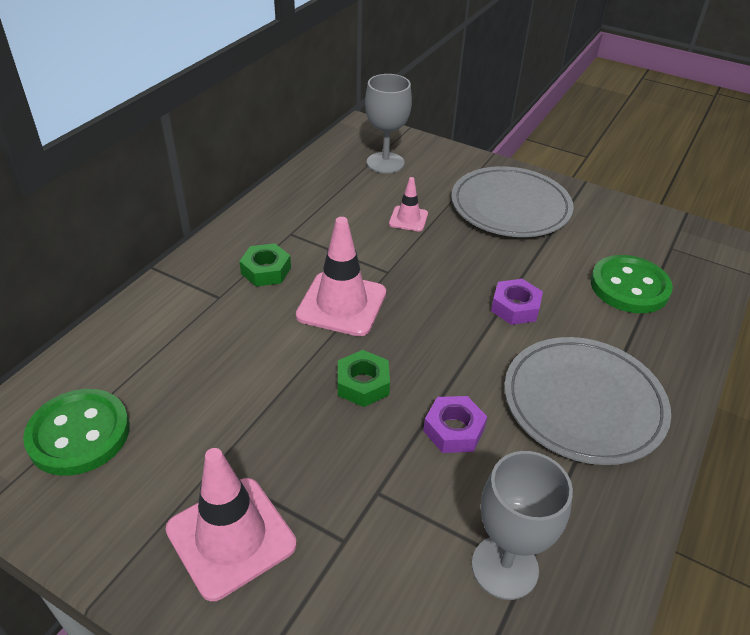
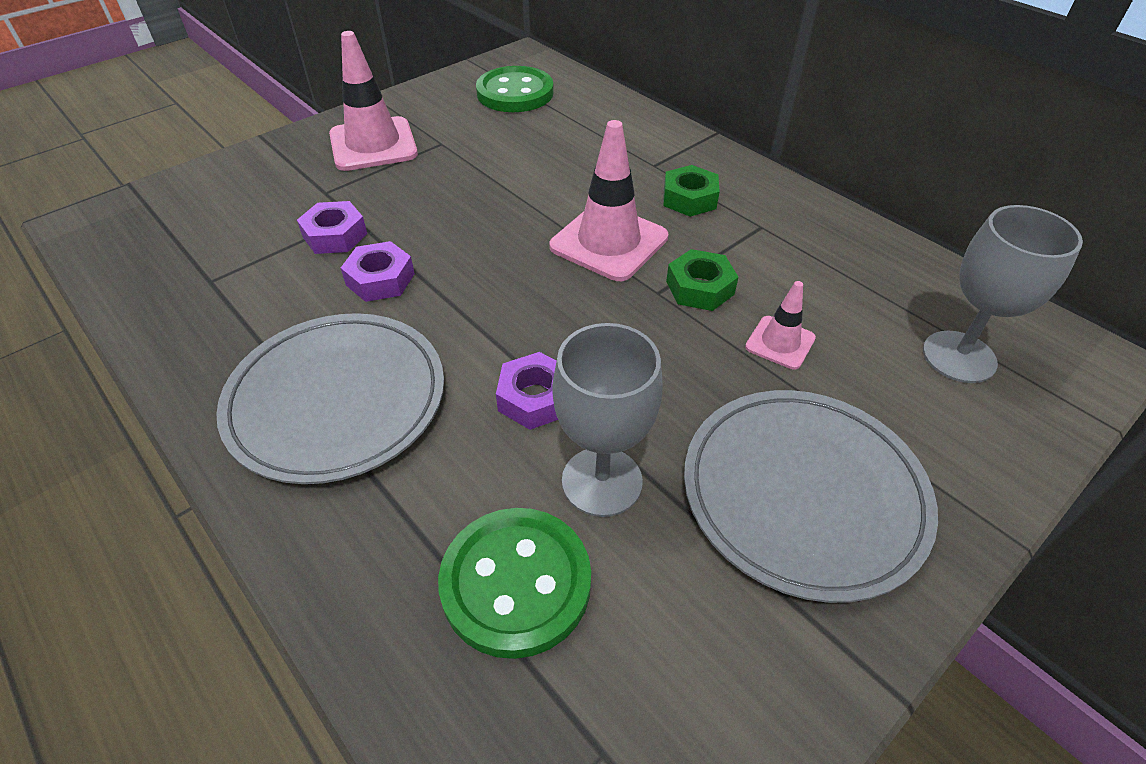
camera: 110 degrees right, 5 degrees up
(363, 384) = (479, 233): green nut -> green nut (700, 288)
(412, 493) = (335, 235): none -> purple nut
(504, 567) = (224, 268): grey goblet -> grey goblet (602, 481)

